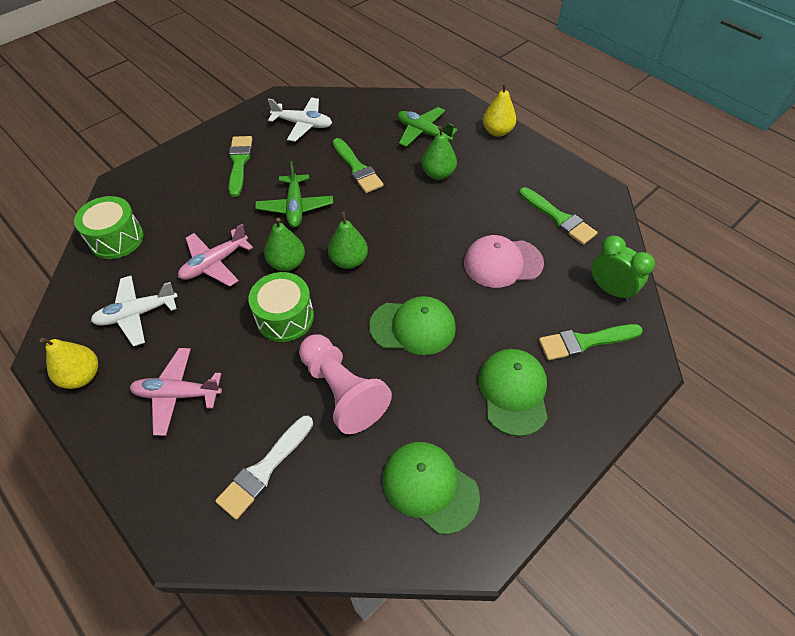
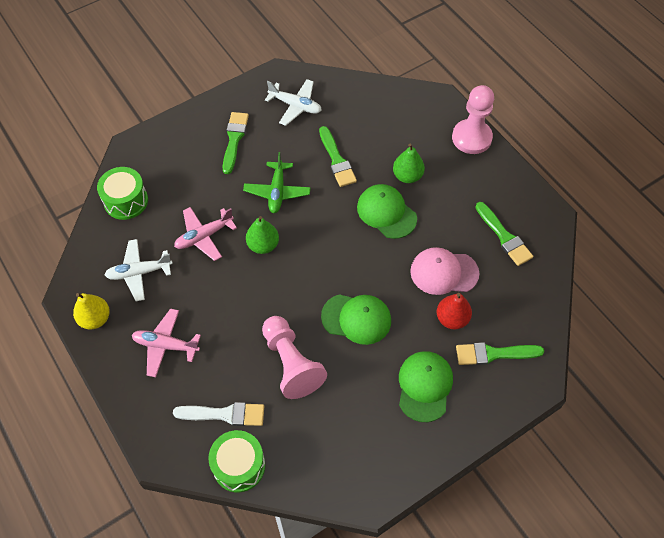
camera: 10 degrees right, 5 degrees up
(264, 469) = (224, 414): white brush -> white brush turned 135 degrees counterclockwise
(285, 317) = (255, 294): green drum -> green drum (239, 466)
(349, 261) = (314, 250): green pear -> none
(423, 133) = (403, 130): green plane -> none
(429, 487) = (344, 448): green cap -> green cap (386, 212)
(497, 131) = (471, 138): yellow pear -> pink pawn
(525, 310) = (452, 319): none -> red pear
(610, 290) = (529, 311): green clock -> none

